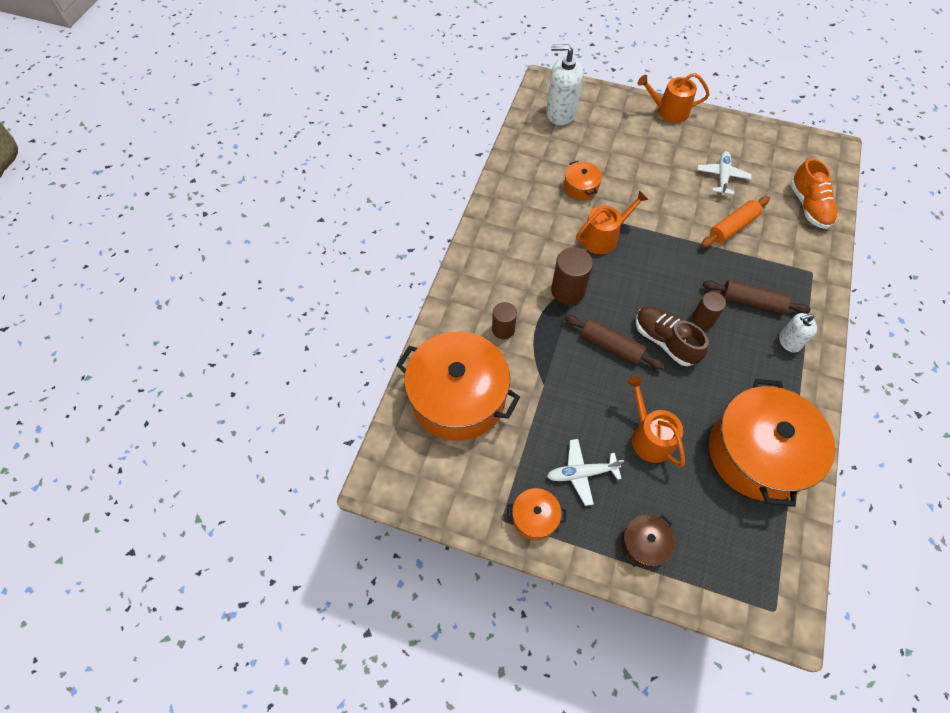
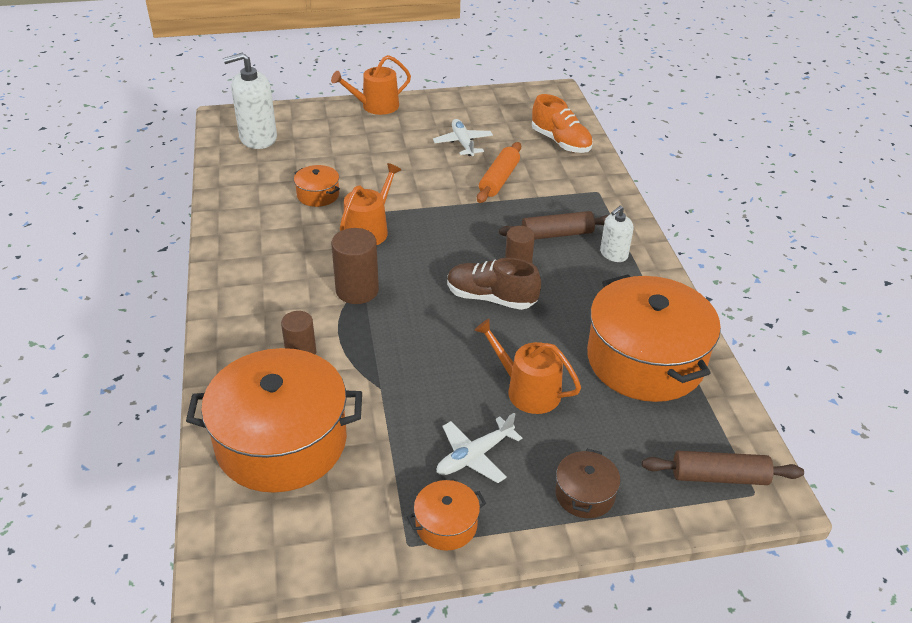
camera: 30 degrees left, 20 degrees down
(611, 346) = (436, 323): brown rolling pin -> brown rolling pin (719, 477)

